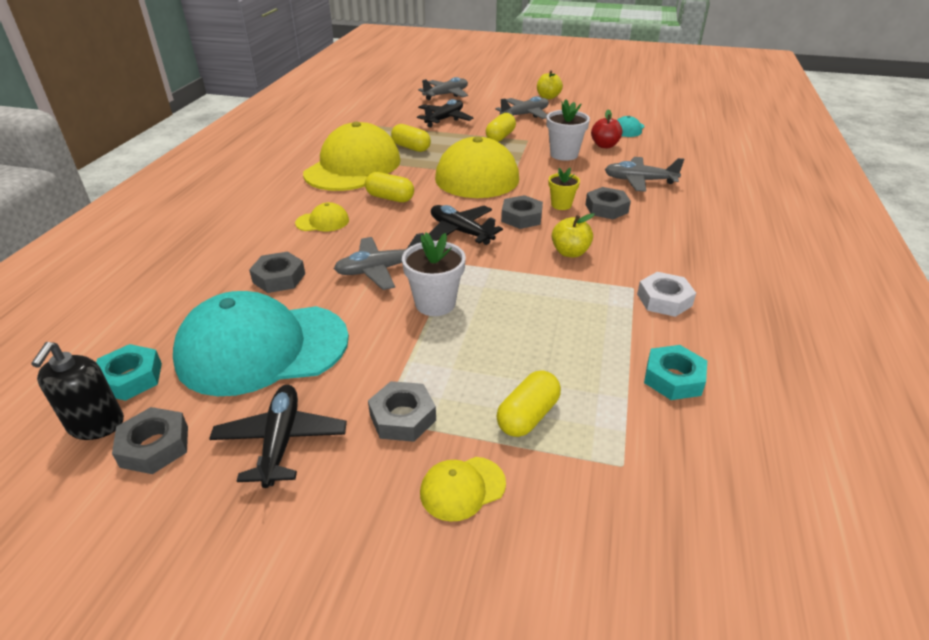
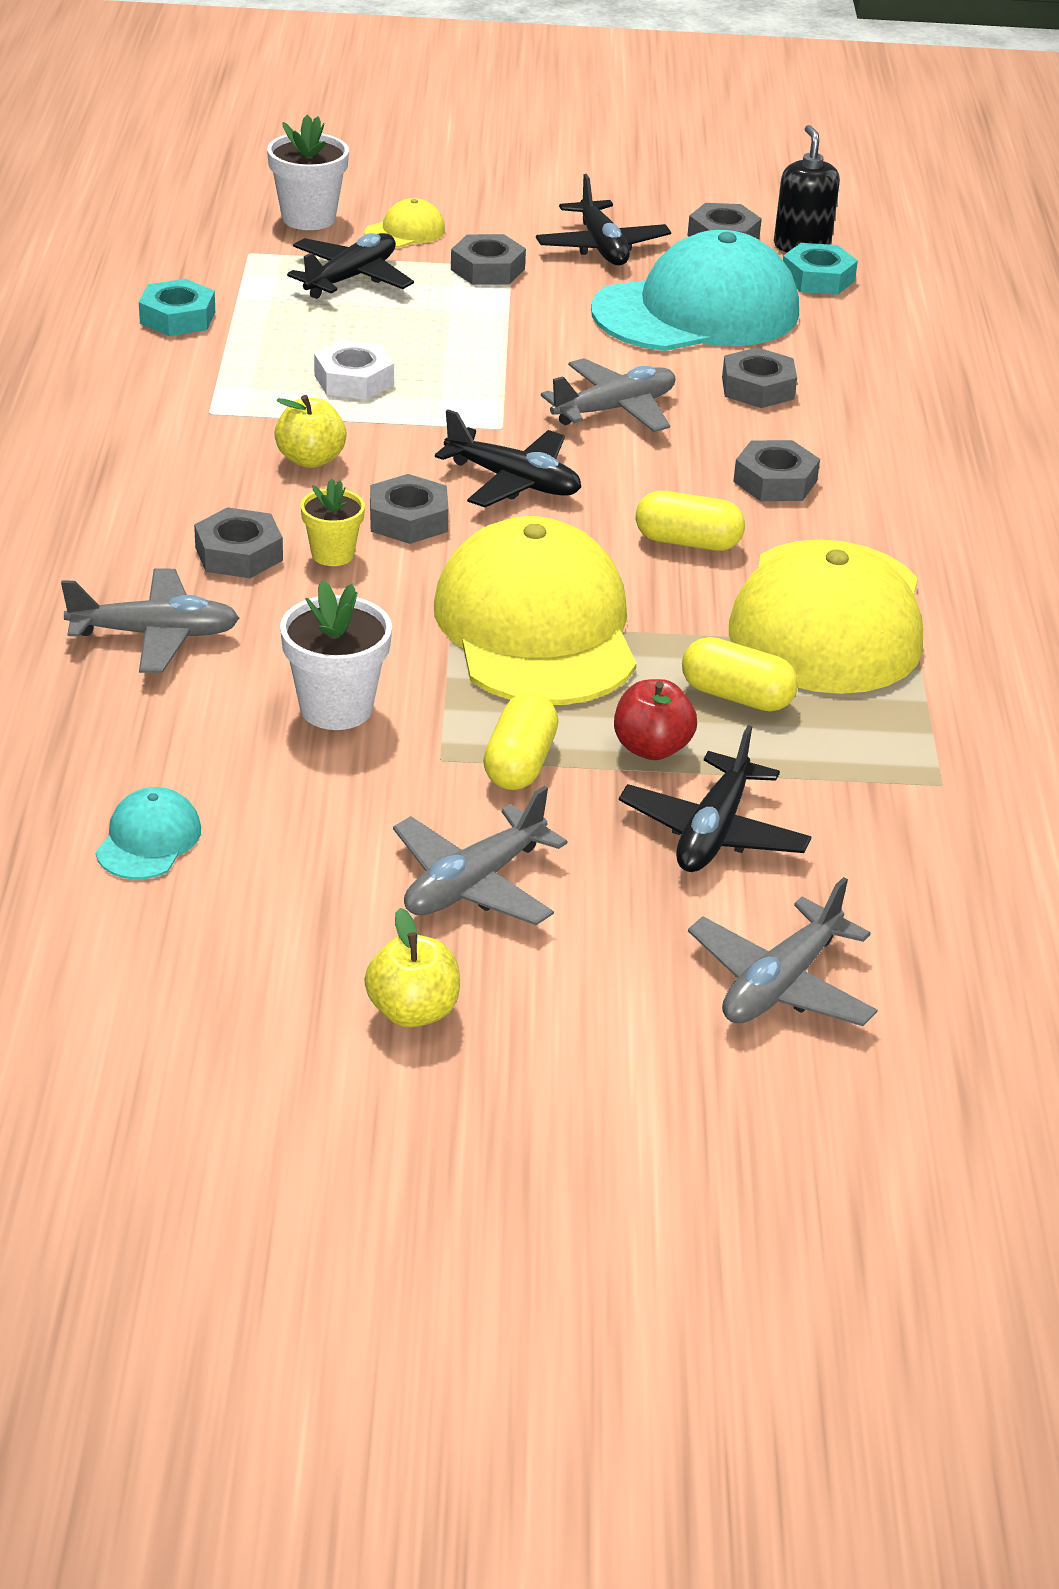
camera: 165 degrees right, 0 degrees up
(322, 222) = (775, 481): yellow cap -> grey nut
(435, 303) = (504, 372): white flower pot -> white flower pot (308, 218)
(528, 416) = (351, 278): yellow capsule -> black plane
(604, 145) = (226, 755): red apple -> red apple (651, 748)
(664, 300) = (165, 400): white nut -> white nut (354, 380)

